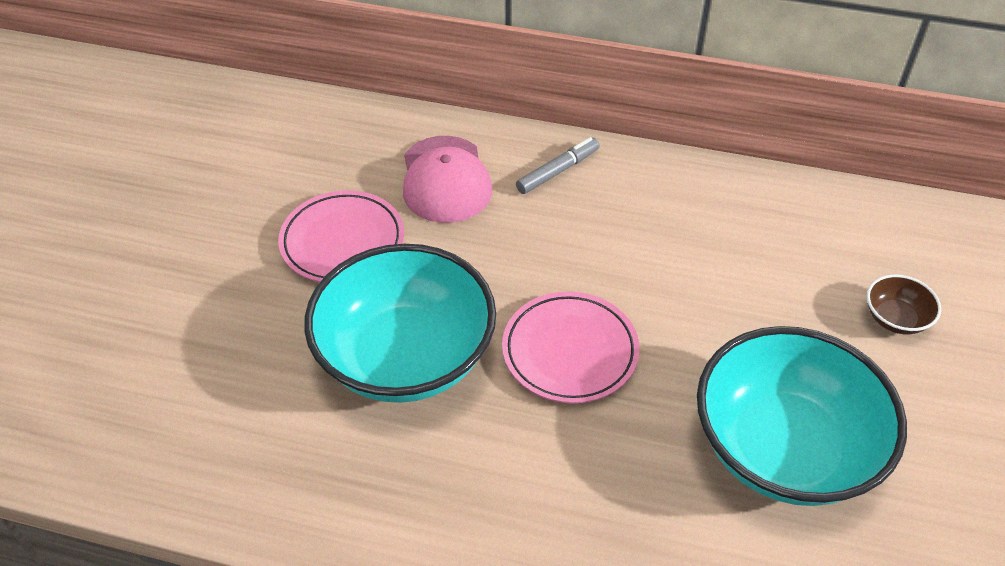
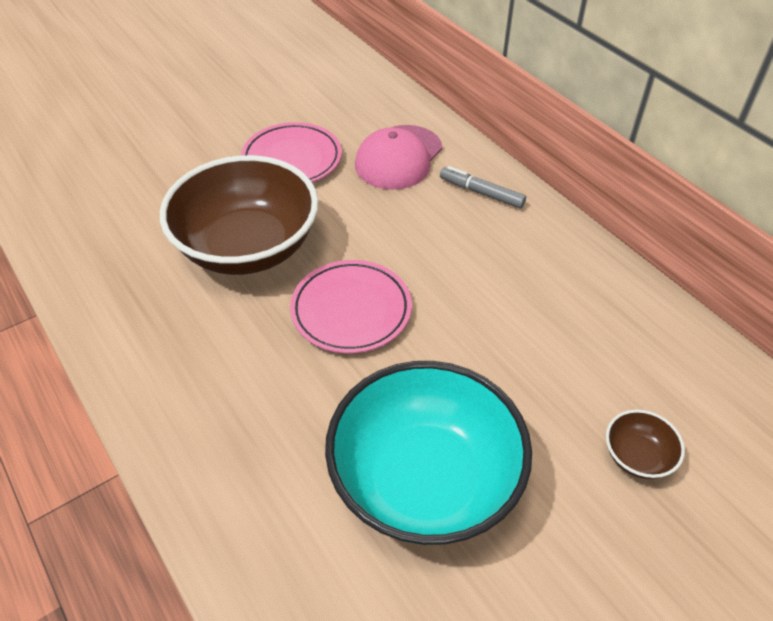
camera: 40 degrees right, 0 degrees up
(405, 357) = (247, 247): turquoise bowl -> brown bowl
(557, 171) = (482, 193): grey marker -> grey marker turned 150 degrees counterclockwise

